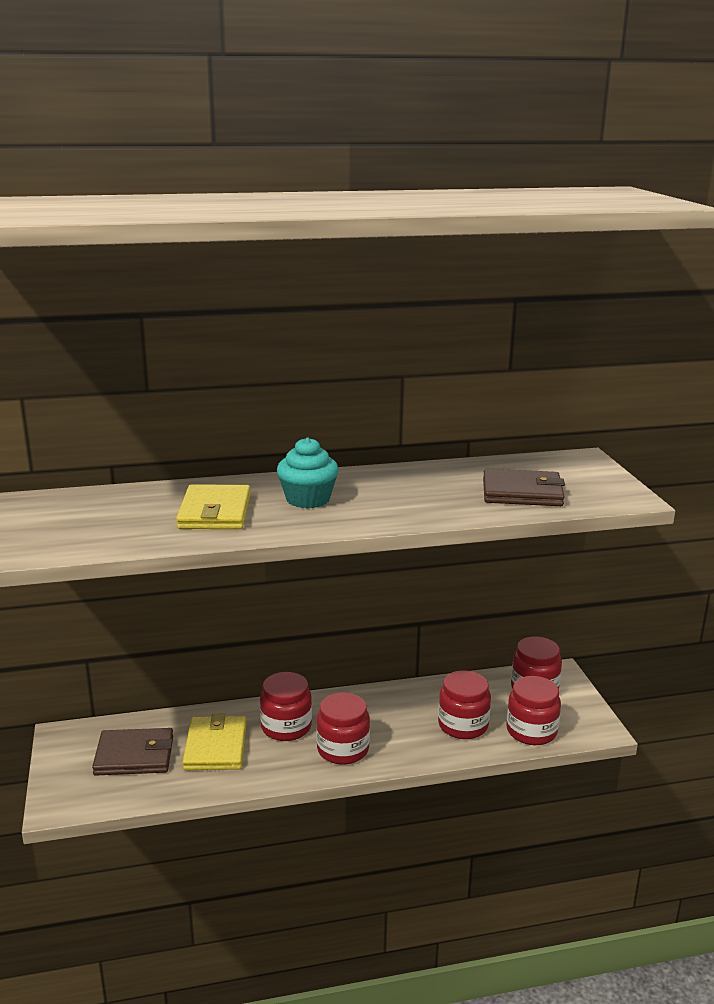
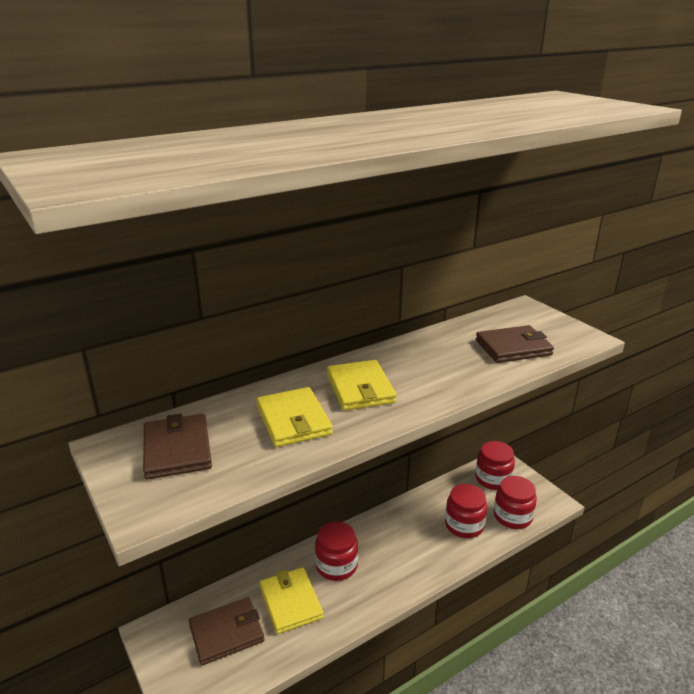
camera: 20 degrees left, 5 degrees up
(87, 514) = (177, 449): none -> brown wallet
(308, 499) = (360, 389): turquoise cupcake -> yellow wallet
(343, 749) = (391, 573): red jar -> none

